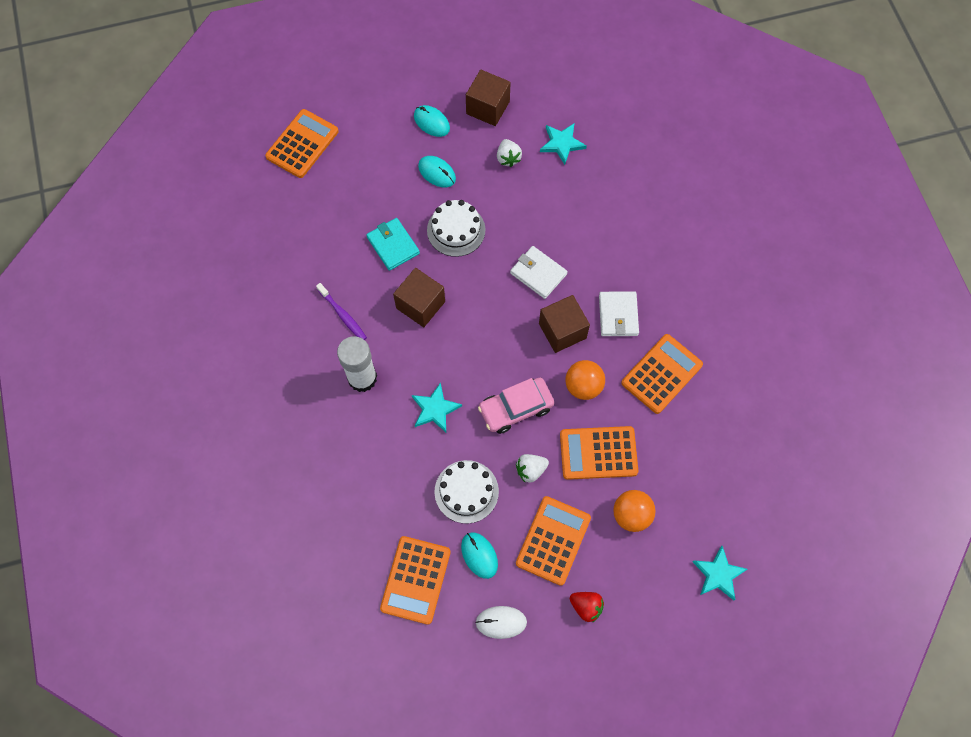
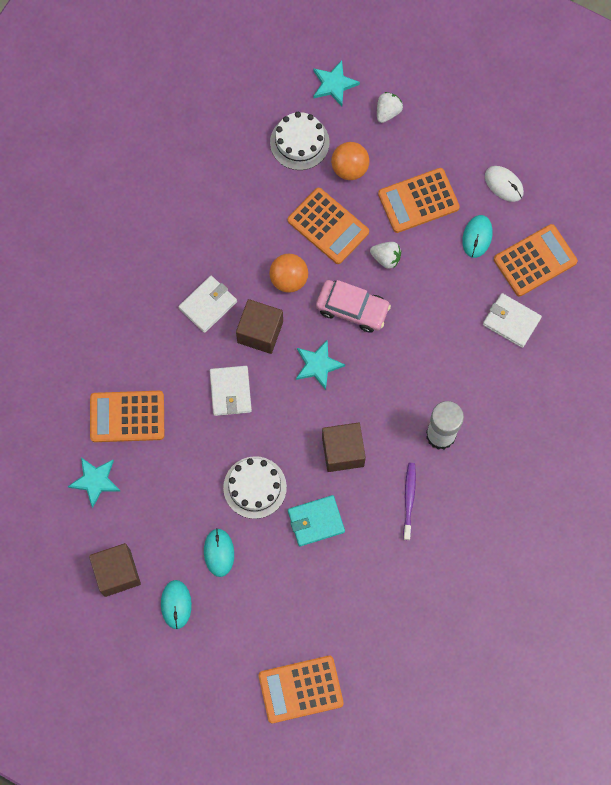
camera: 135 degrees left, 5 degrees up
(389, 511) = (511, 321): none -> white wallet
(393, 245) = (316, 521): turquoise wallet -> turquoise wallet turned 60 degrees clockwise
(435, 409) = (410, 362): turquoise star -> turquoise star (318, 365)
(466, 491) = (444, 285): white cake -> white cake (299, 142)
(508, 158) = (150, 510): white strawberry -> white strawberry (387, 112)
(586, 606) = (439, 143): red strawberry -> none
(662, 374) = (225, 236): orange calculator -> orange calculator (127, 416)

